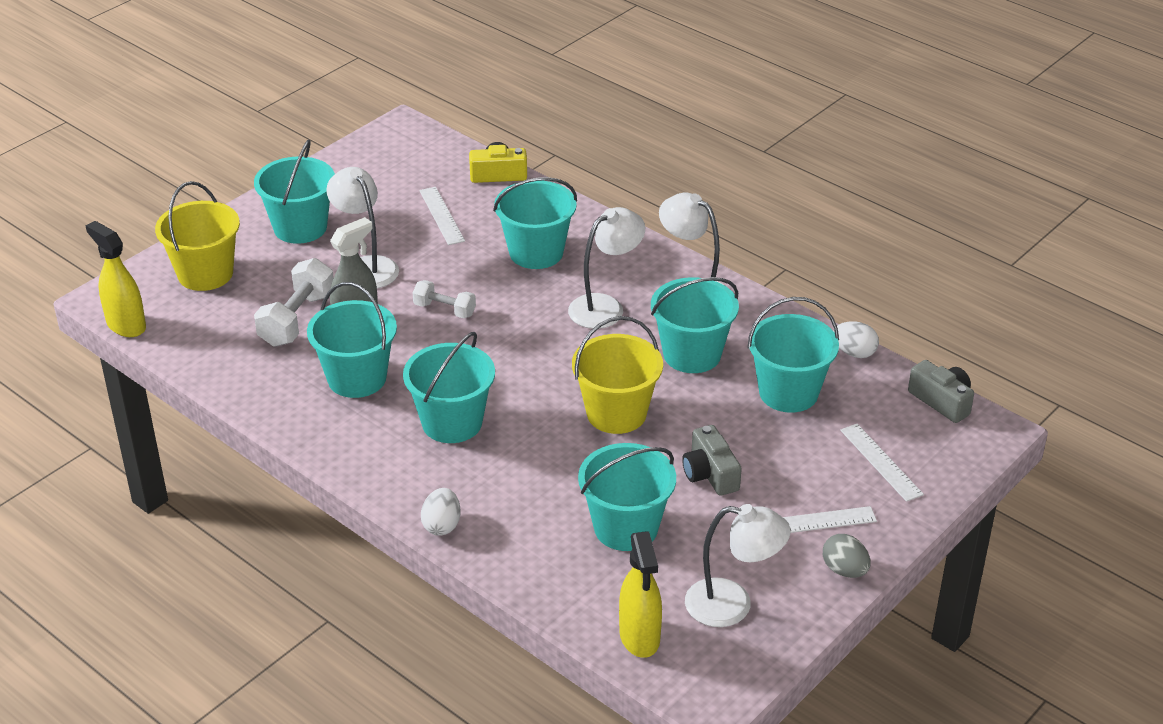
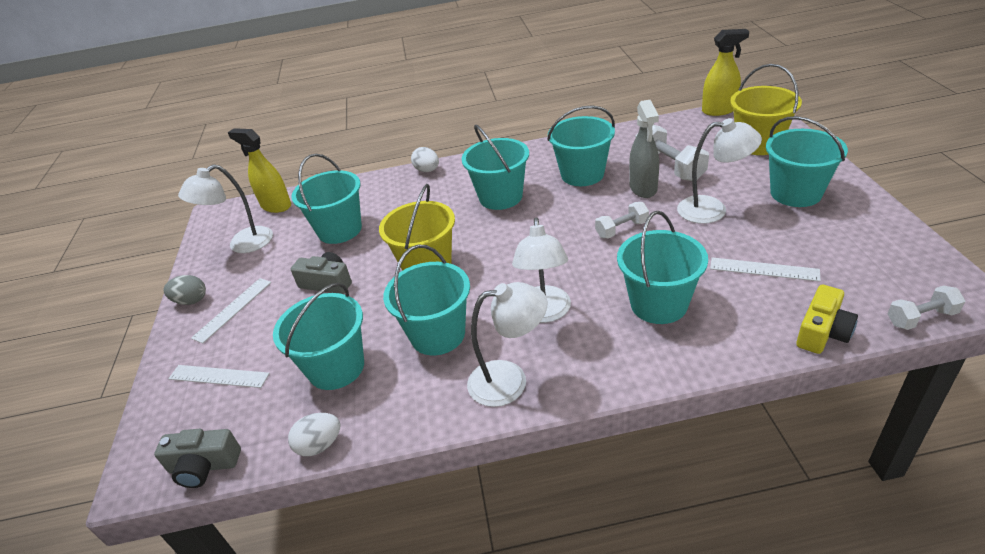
camera: 135 degrees right, 0 degrees up
(444, 141) = (921, 318): none -> white dumbbell

